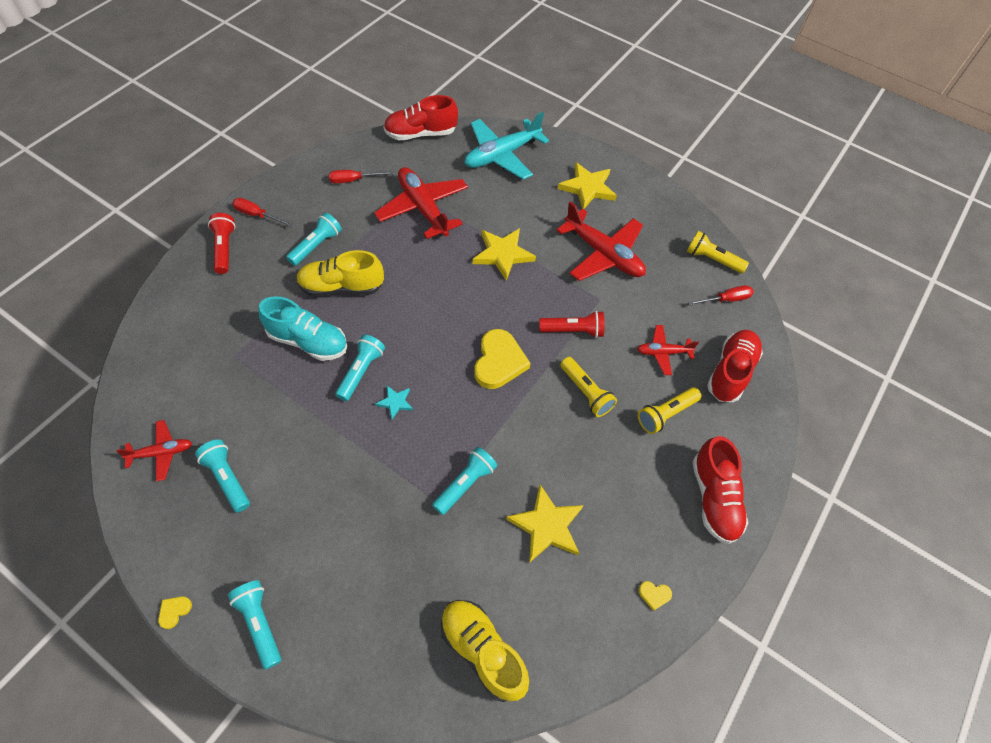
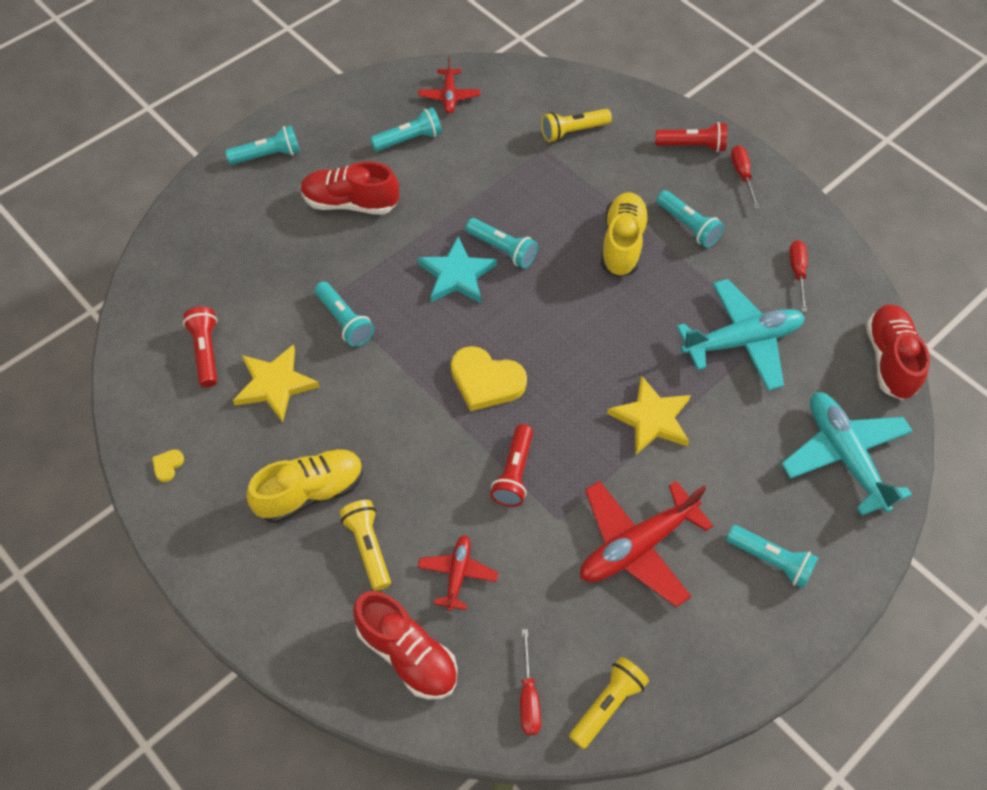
camera: 105 degrees right, 0 degrees up
(174, 611) = (299, 104): yellow heart -> none
(257, 215) = (742, 175): red screwdriver -> red screwdriver turned 45 degrees counterclockwise
(308, 341) = (551, 208): turquoise shoe -> none
(395, 402) = (457, 274): turquoise star -> turquoise star, size x1.92
(423, 208) = (741, 341): red plane -> turquoise plane
(482, 651) = (179, 306): yellow shoe -> yellow shoe (310, 492)
(529, 602) = (206, 352): none -> red flashlight
(586, 392) = (422, 464): yellow flashlight -> yellow flashlight (573, 131)
(587, 188) = (771, 561): yellow star -> turquoise flashlight
(714, 498) = (246, 565): red shoe -> red shoe (350, 203)

